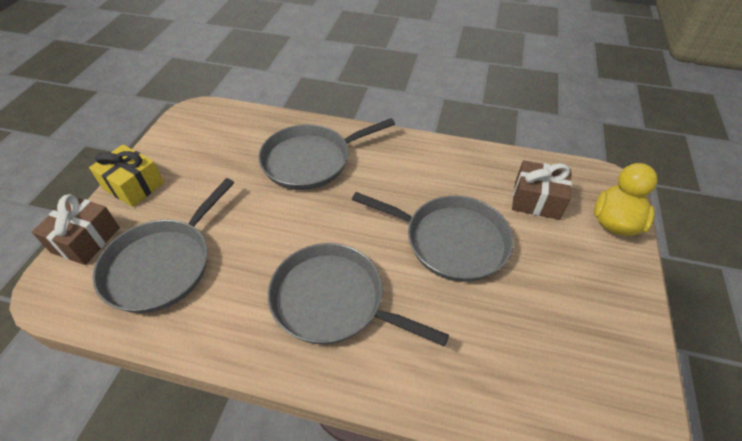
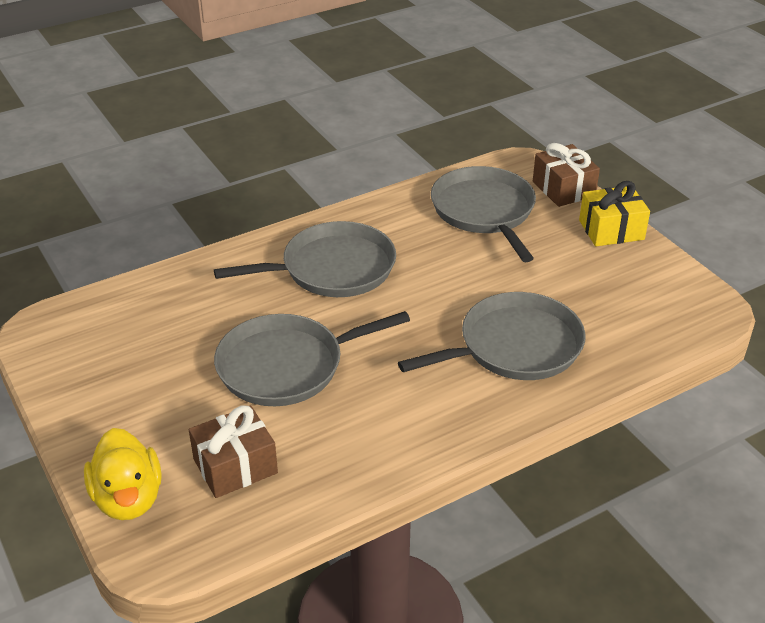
camera: 135 degrees right, 10 degrees down
(311, 160) = (514, 346): grey pan -> grey pan turned 45 degrees clockwise

